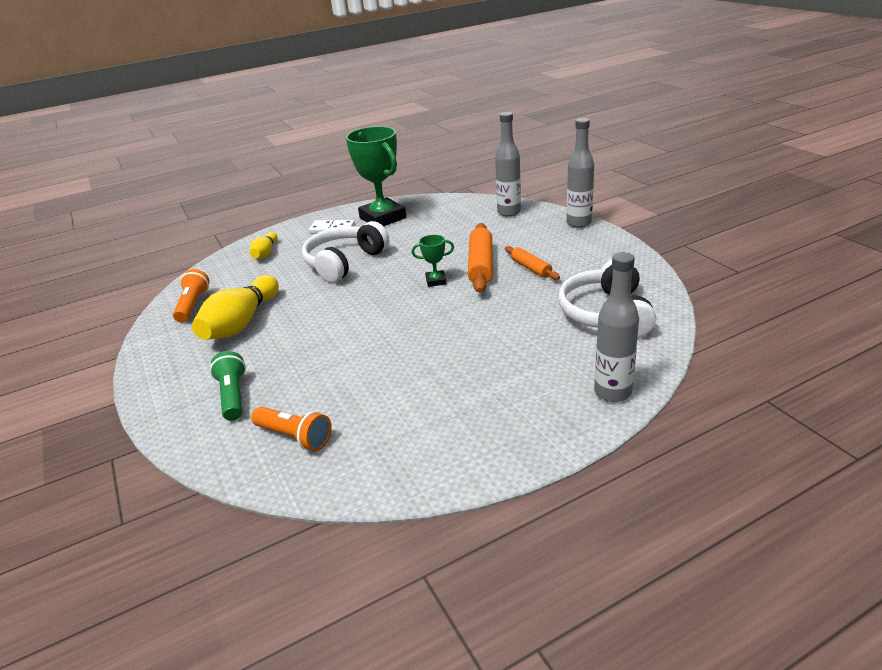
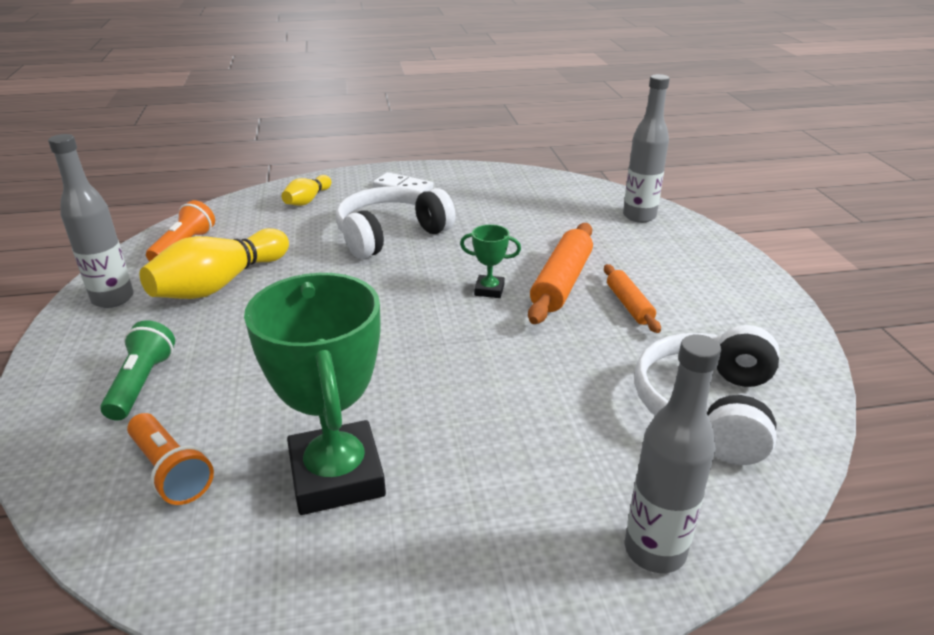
camera: 15 degrees right, 0 degrees up
(383, 218) = (472, 187): green trophy -> green trophy (337, 476)
(579, 223) = (730, 254): grey bottle -> grey bottle (113, 299)

